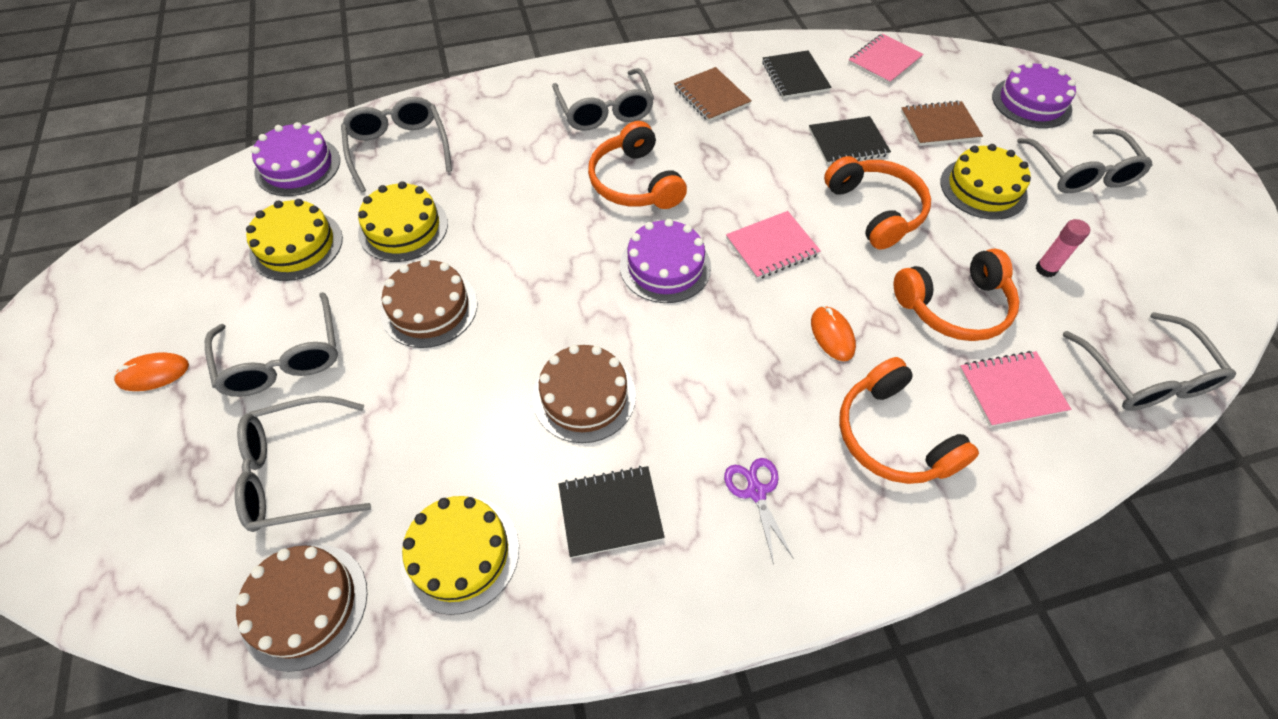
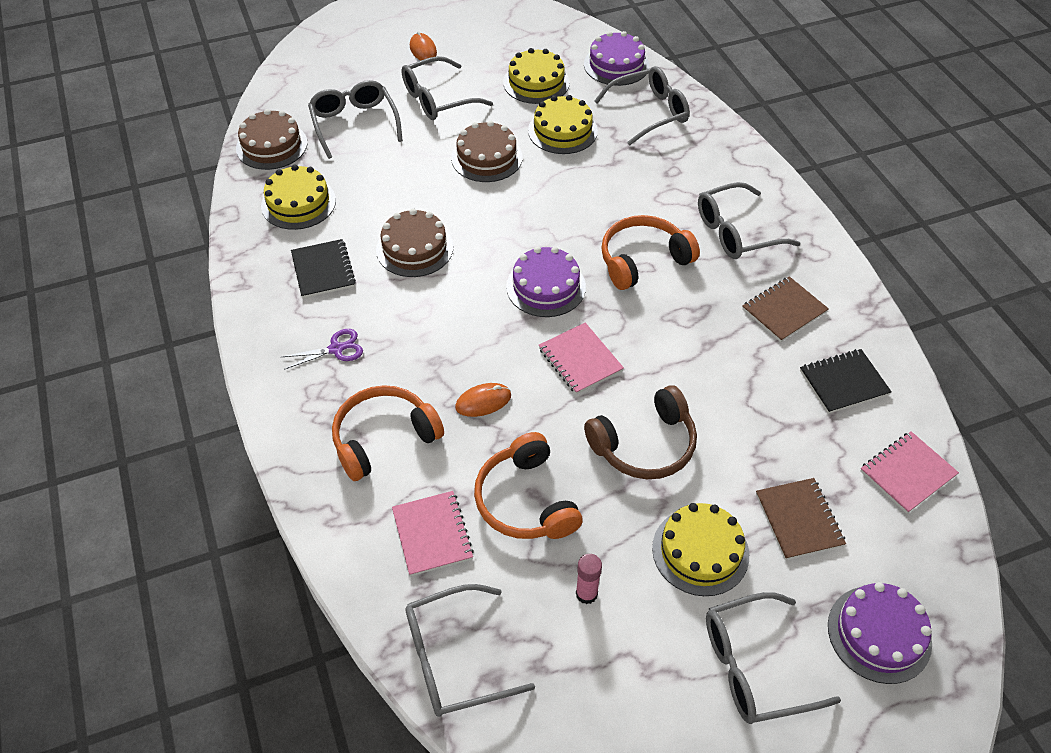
camera: 85 degrees right, 5 degrees down
(848, 143) = (743, 427): black notebook -> none
(875, 210) = (644, 445): orange headphones -> brown headphones
(884, 61) = (907, 473): pink notebook -> pink notebook turned 75 degrees counterclockwise

